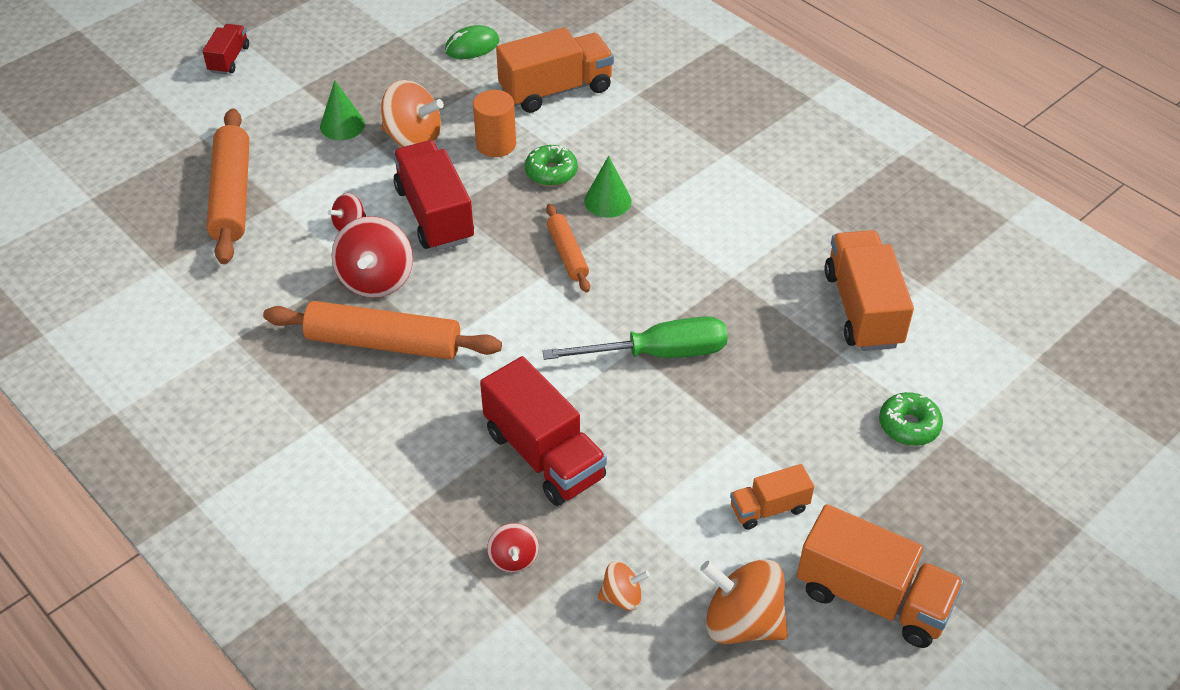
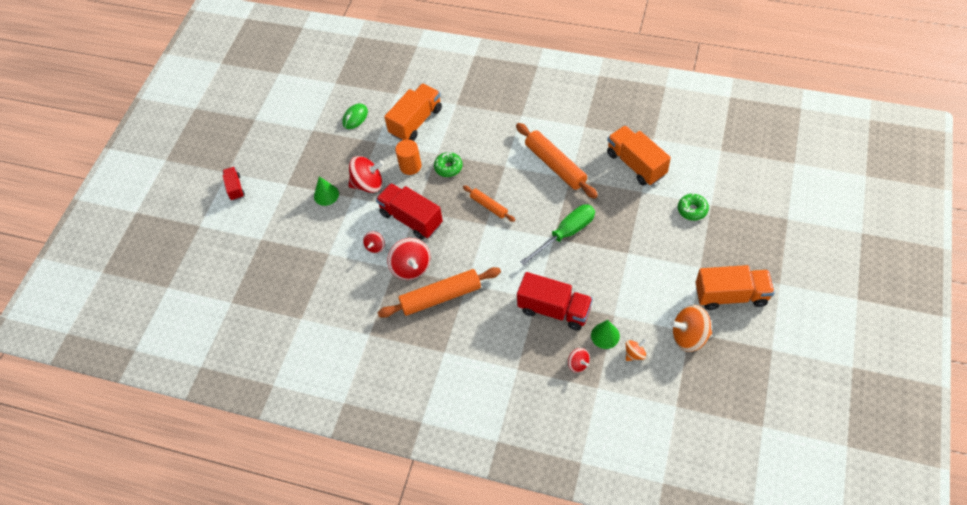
camera: 25 degrees left, 10 degrees up
(231, 195) = (303, 262): orange rolling pin -> orange rolling pin (555, 165)
(413, 139) = (368, 184): orange spinning top -> red spinning top
(607, 201) = (486, 169): green cone -> green cone (605, 335)
(769, 508) = (664, 280): orange truck -> none

